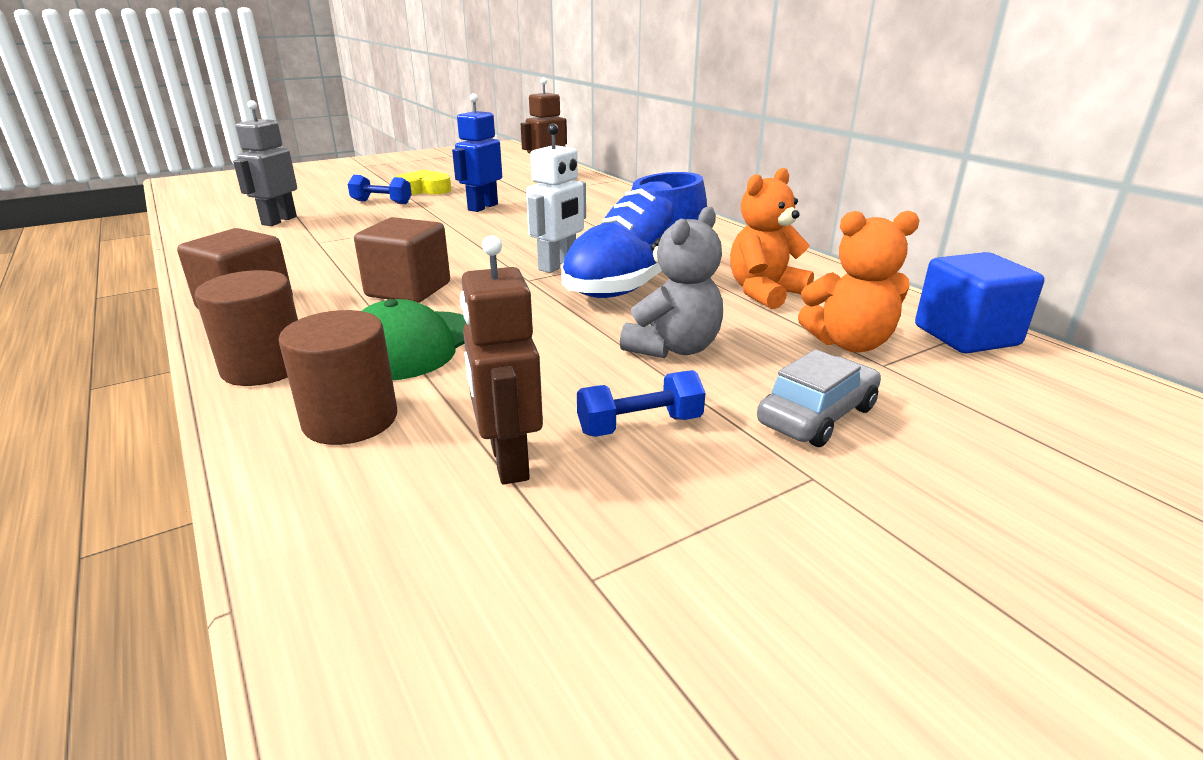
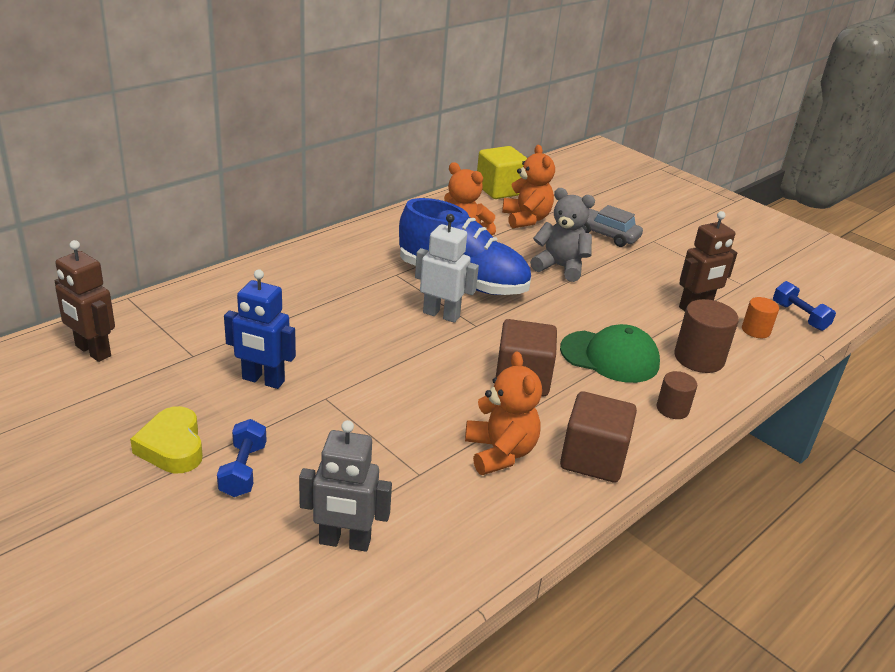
camera: 105 degrees left, 5 degrees up
(264, 367) = (672, 409): brown cylinder -> brown cylinder, size x0.60
(307, 269) = (500, 453): none -> orange teddy bear
(384, 525) = (755, 330): none -> orange cylinder
(639, 425) = (644, 276): blue dumbbell -> blue dumbbell (799, 316)
(966, 335) = (500, 190): blue cube -> yellow cube

